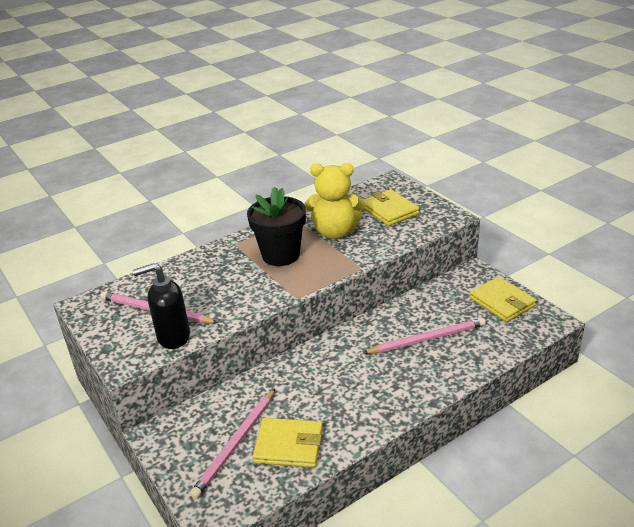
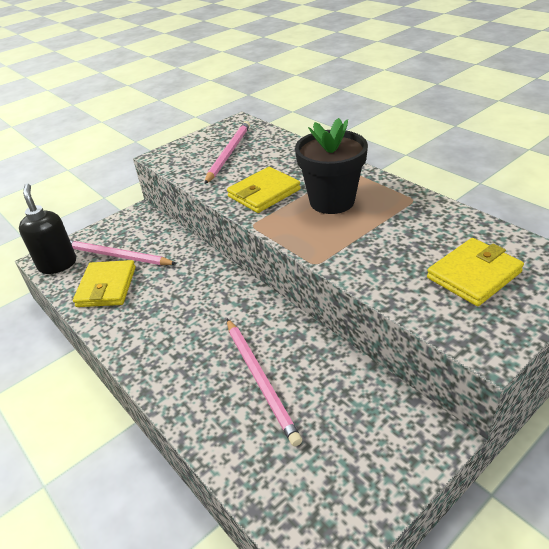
camera: 85 degrees right, 5 degrees up
(173, 337) = (191, 169): black soap dispenser -> black soap dispenser (58, 264)
(335, 232) = (394, 233): yellow teddy bear -> none
(502, 302) = (358, 474): yellow wallet -> yellow wallet (264, 193)

